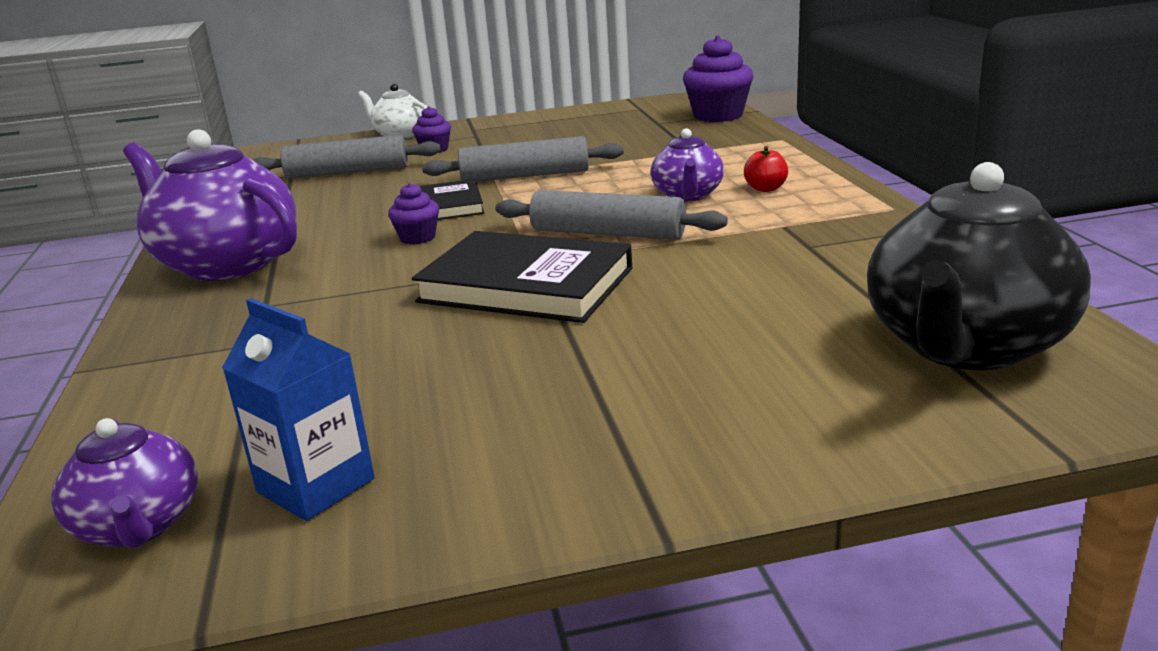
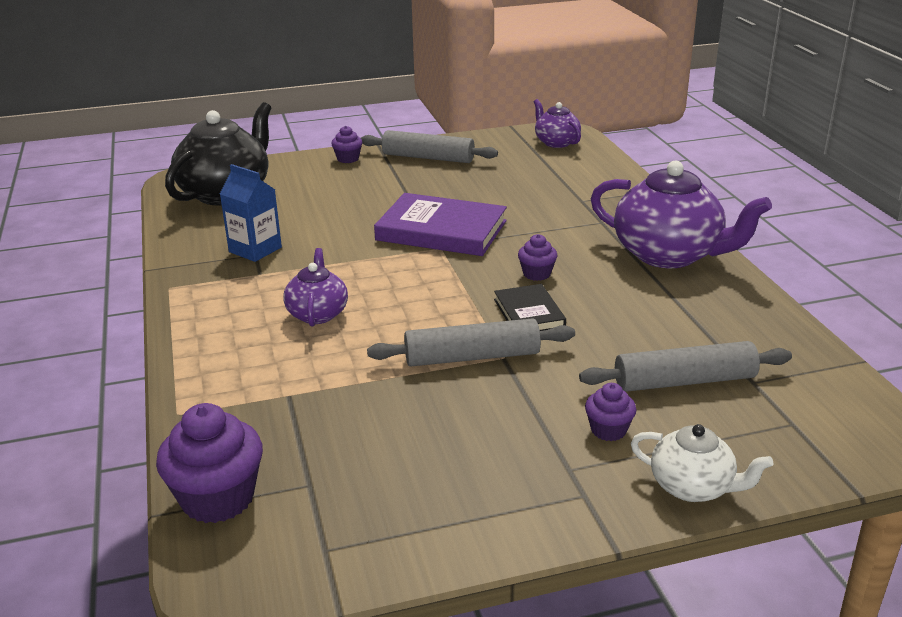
camera: 175 degrees right, 5 degrees up
(316, 485) = (501, 151): blue carton -> blue carton (255, 250)
(526, 285) = (441, 230): black book -> purple book
(607, 233) = (389, 271): grey rolling pin -> grey rolling pin (428, 158)
(732, 454) = (348, 159): none -> purple cupcake
(765, 189) = (248, 318): red apple -> none

